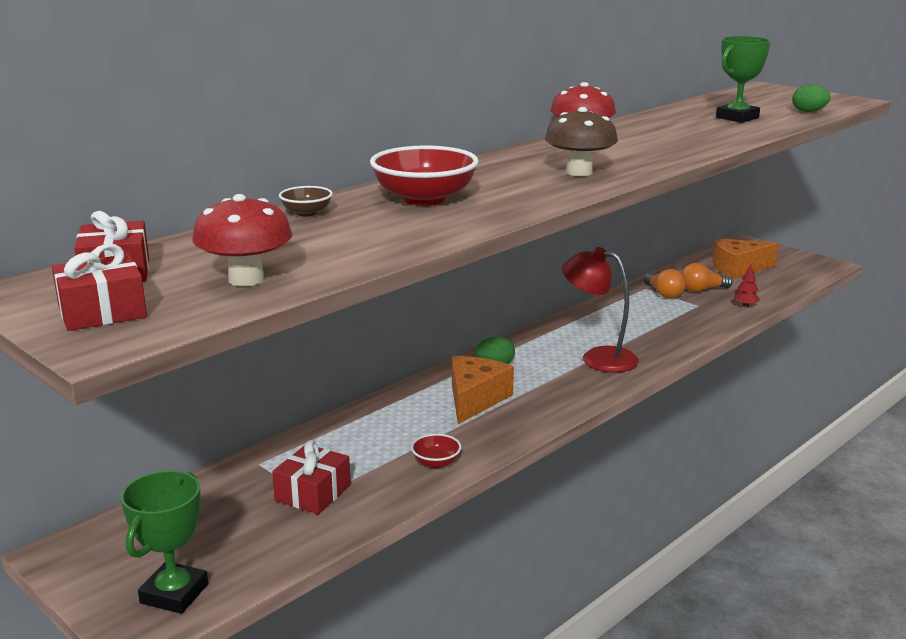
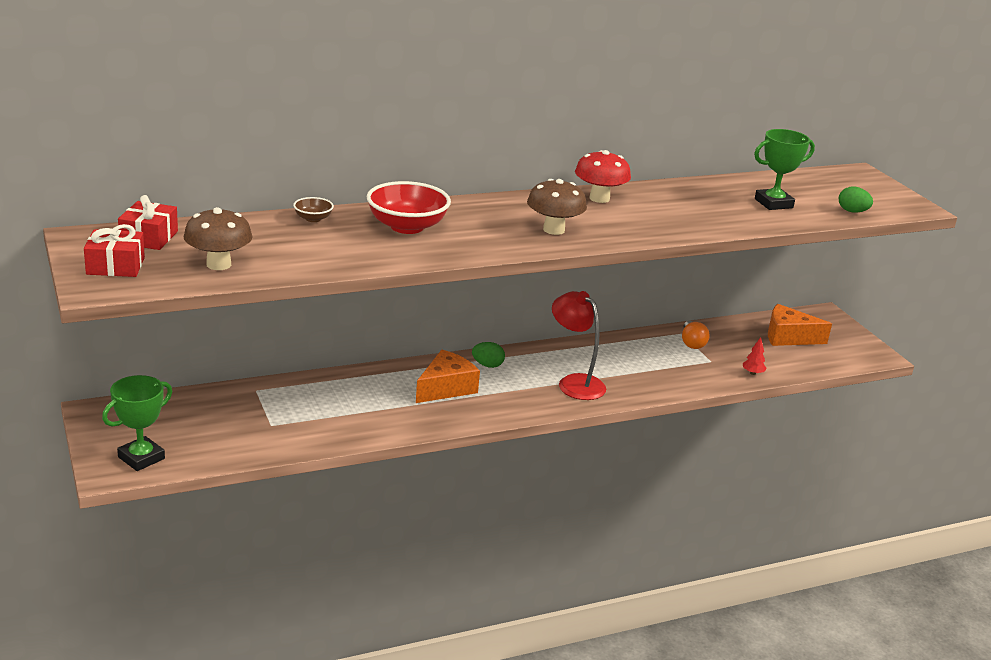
camera: 20 degrees right, 5 degrees up
(246, 279) = (218, 264): red mushroom -> brown mushroom
(313, 493) = (274, 421): red gift -> none
(436, 462) = (374, 426): red bowl -> none
(702, 290) = (731, 348): orange light bulb -> none

